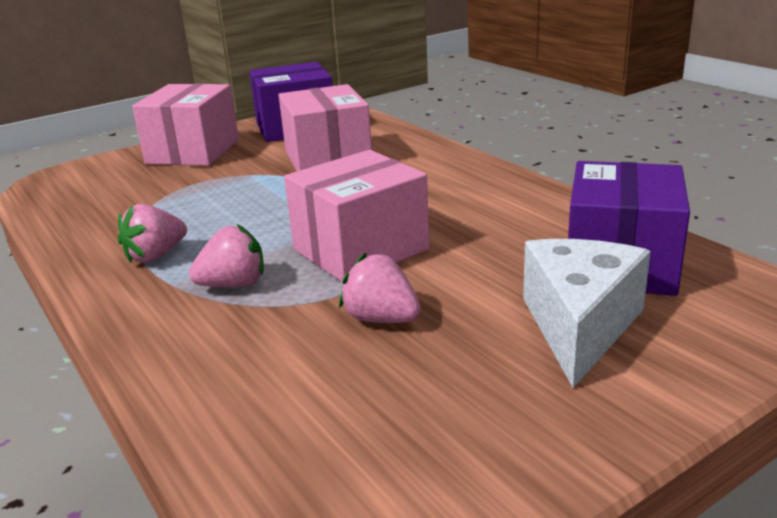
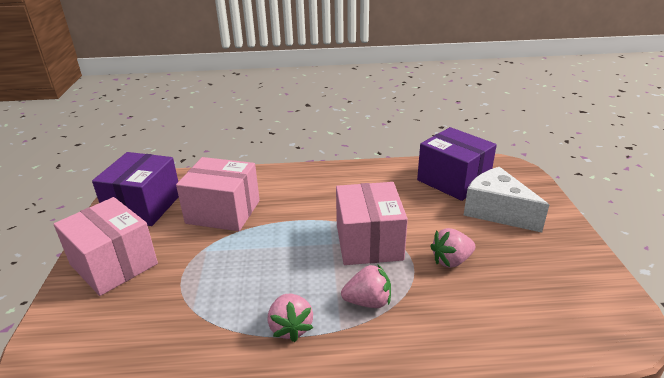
camera: 60 degrees left, 5 degrees up
(233, 285) = (368, 302): pink strawberry -> pink strawberry turned 75 degrees clockwise

